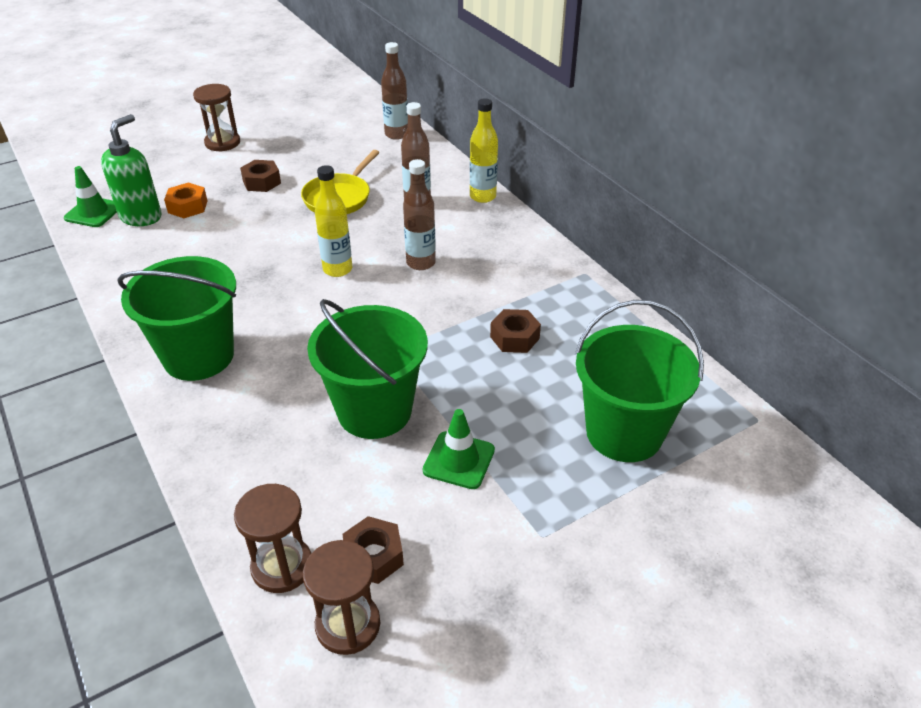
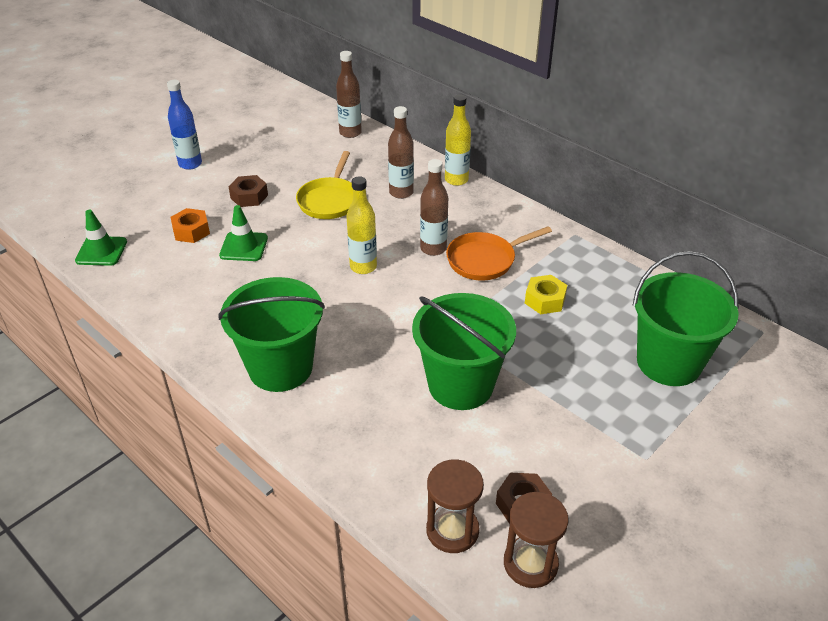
camera: 15 degrees left, 0 degrees up
(141, 216) = (151, 248): green soap dispenser -> none
(222, 143) = (190, 164): brown hourglass -> blue bottle
(459, 460) = (551, 412): green traffic cone -> green traffic cone (244, 247)
(470, 284) = (484, 260): none -> orange pan
(514, 337) = (545, 300): brown nut -> yellow nut

